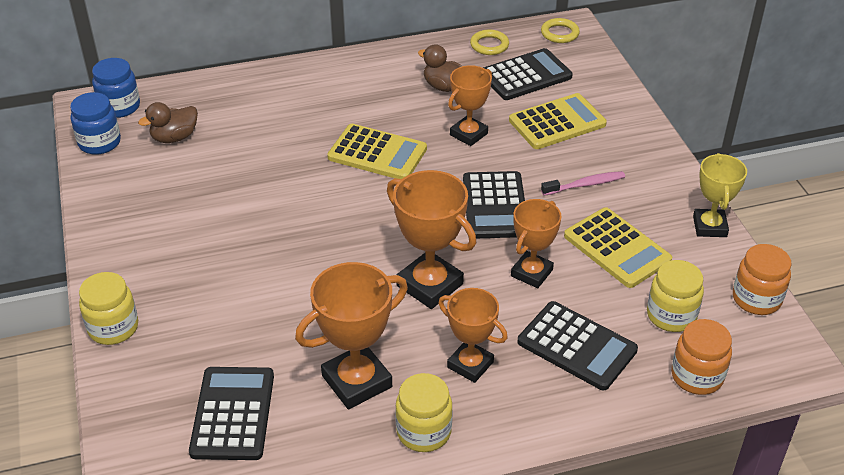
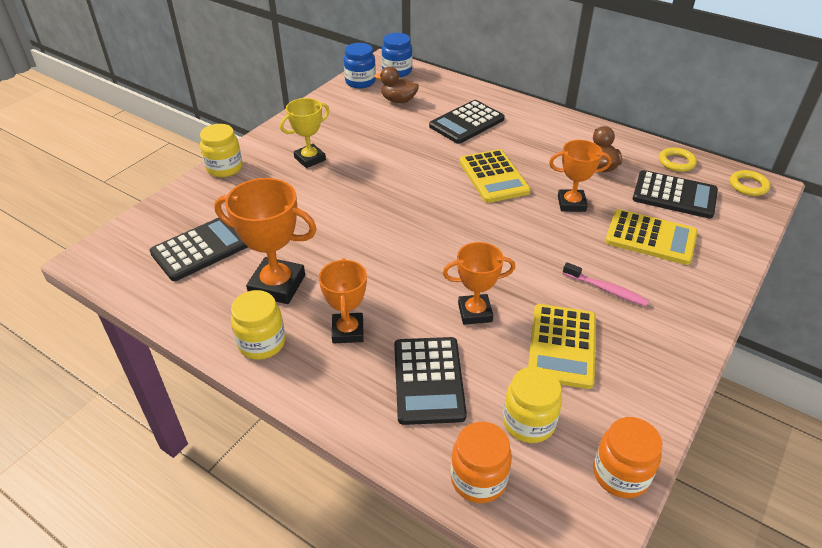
camera: 50 degrees right, 0 degrees up
(429, 285) = (401, 268): orange trophy -> none
(494, 206) = (518, 256): black calculator -> black calculator (466, 123)
(709, 226) = (666, 391): yellow trophy -> yellow trophy (310, 159)

